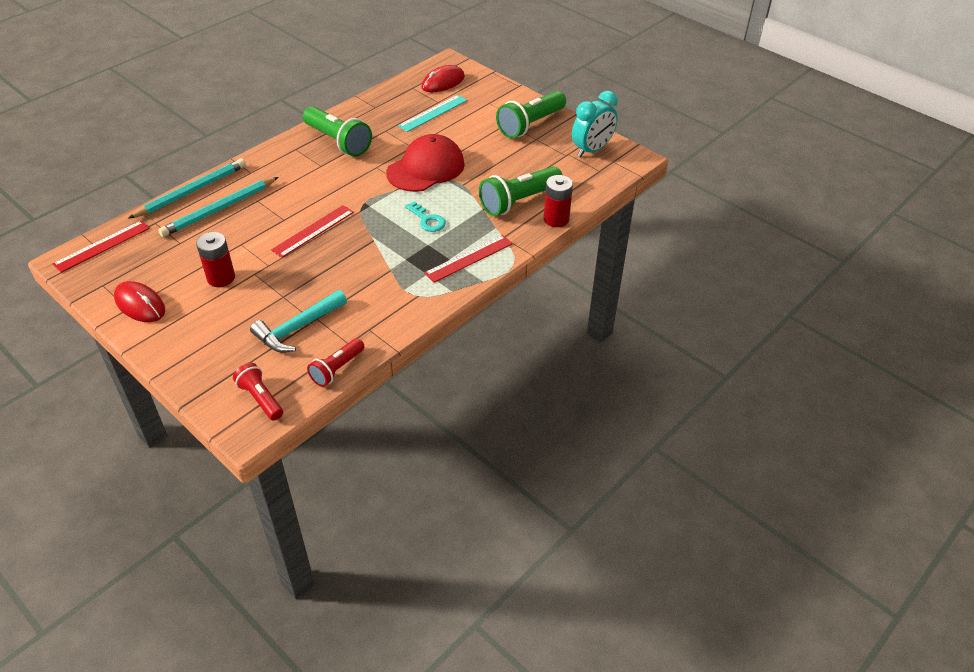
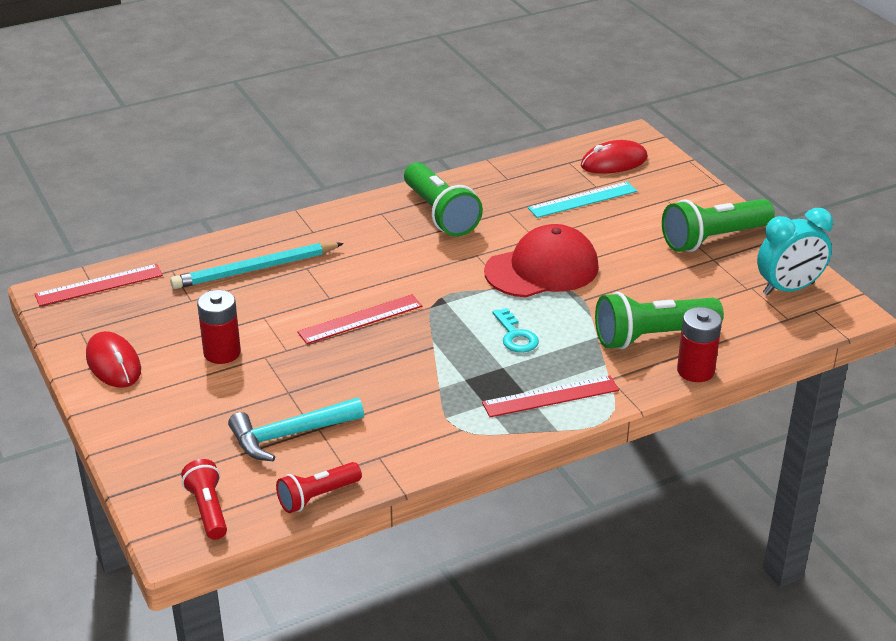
camera: 20 degrees right, 10 degrees down
(192, 191) = (231, 241): turquoise pencil -> none

